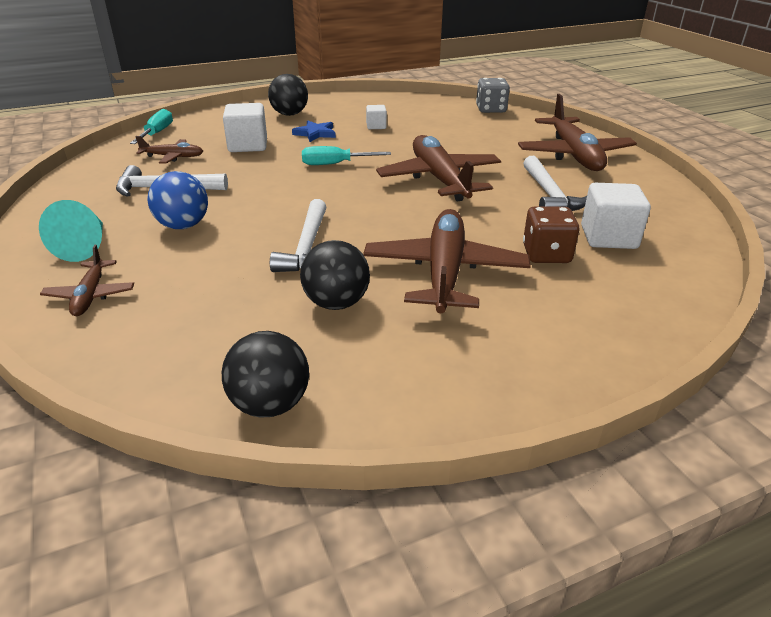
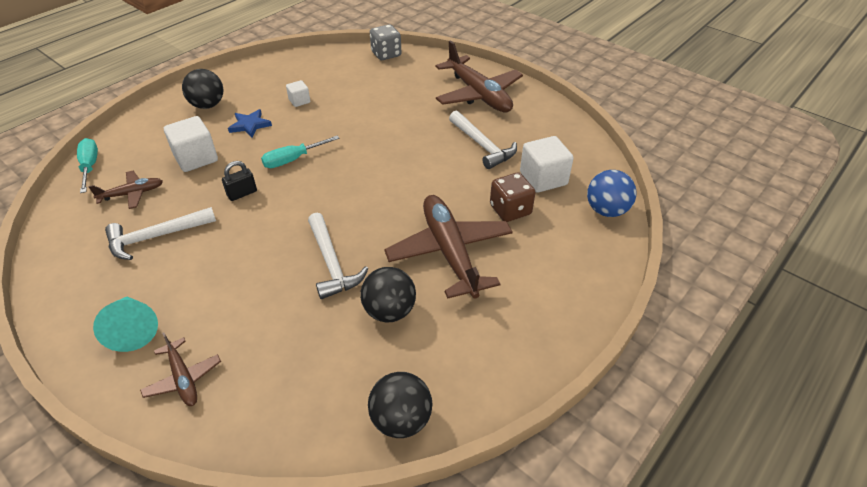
camera: 25 degrees left, 10 degrees up
(183, 226) = (207, 275): blue ball -> blue ball (606, 210)
(267, 177) = (242, 193): none -> black padlock
(439, 179) = (391, 153): brown plane -> none

